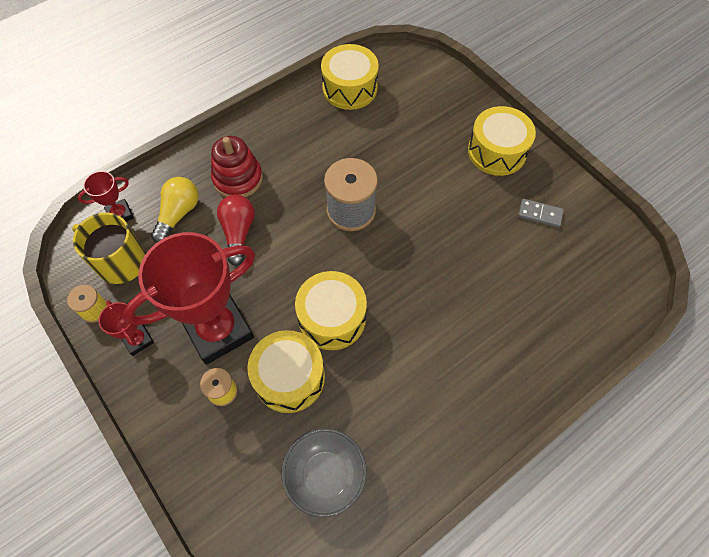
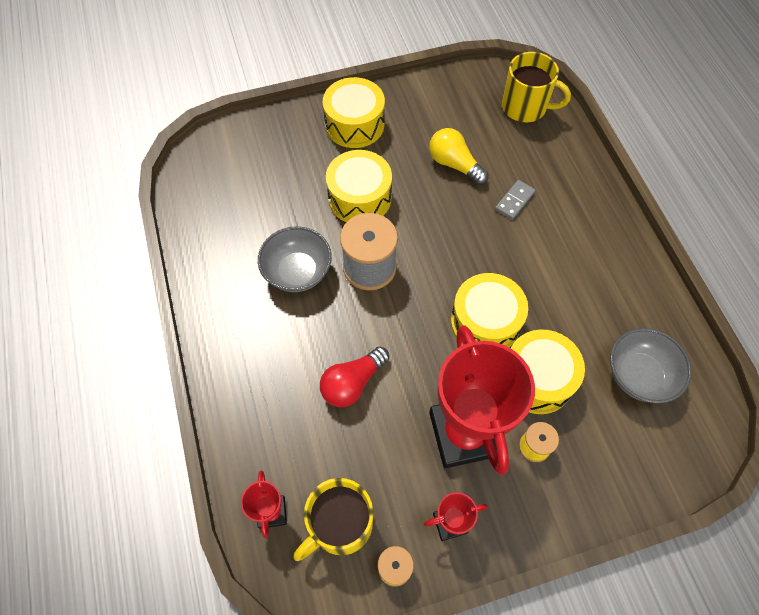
camera: 70 degrees left, 0 degrees up
(178, 214) = (300, 442): yellow light bulb -> yellow light bulb (454, 164)
(238, 179) = (280, 365): red stacking toy -> none
(238, 233) = (352, 383): red light bulb -> red light bulb turned 60 degrees counterclockwise
(325, 161) = (297, 272): none -> grey bowl
(350, 88) = (210, 218): yellow drum -> yellow drum (359, 198)
(540, 214) = (436, 120): grey domino -> grey domino (514, 201)
(604, 289) = (525, 107): none -> yellow mug

